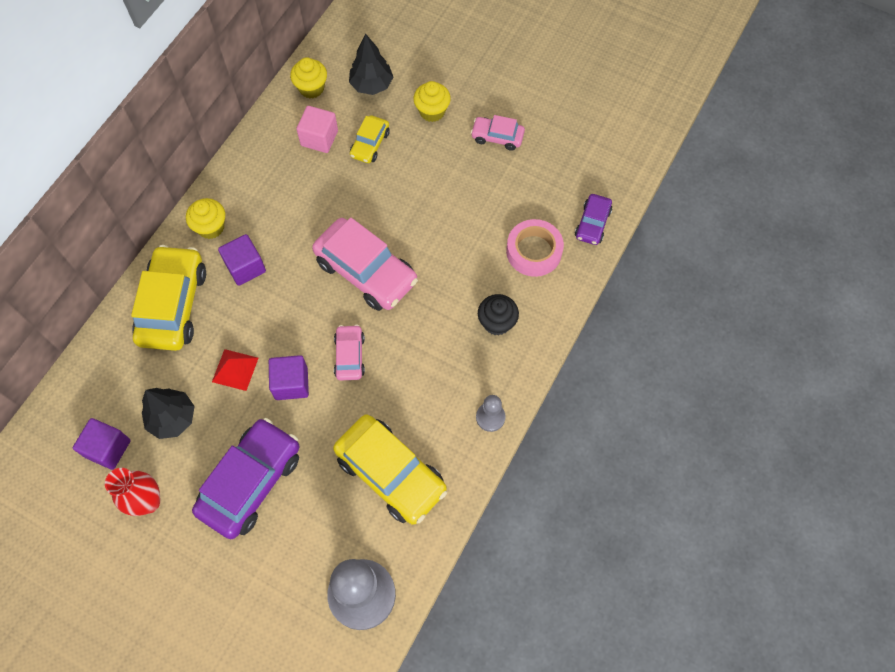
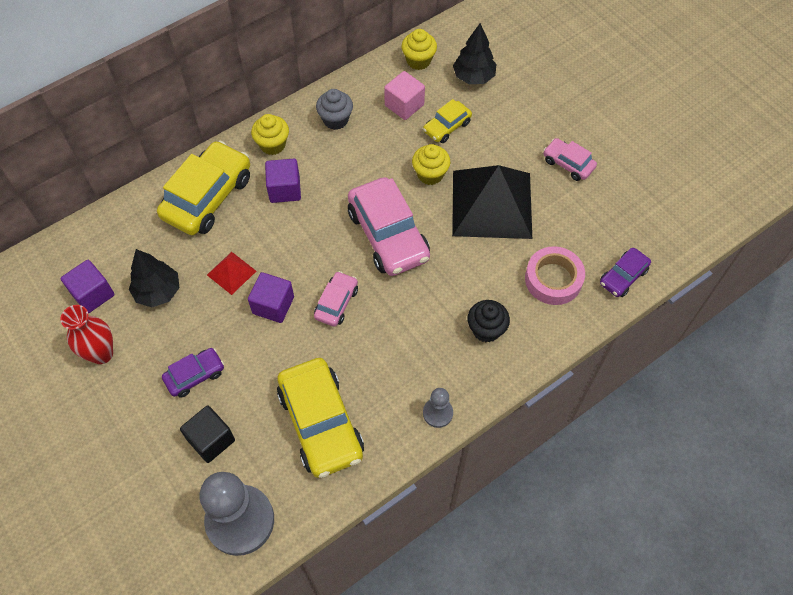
camera: 25 degrees right, 5 degrees down
(251, 482) = (195, 375): purple car -> purple car, size x0.52
(260, 178) = (335, 120): none -> grey cupcake
(297, 534) = (211, 440): none -> black cube
(432, 111) = (518, 119): yellow cupcake -> yellow cupcake (430, 174)
(446, 203) = (491, 204): none -> black pyramid

